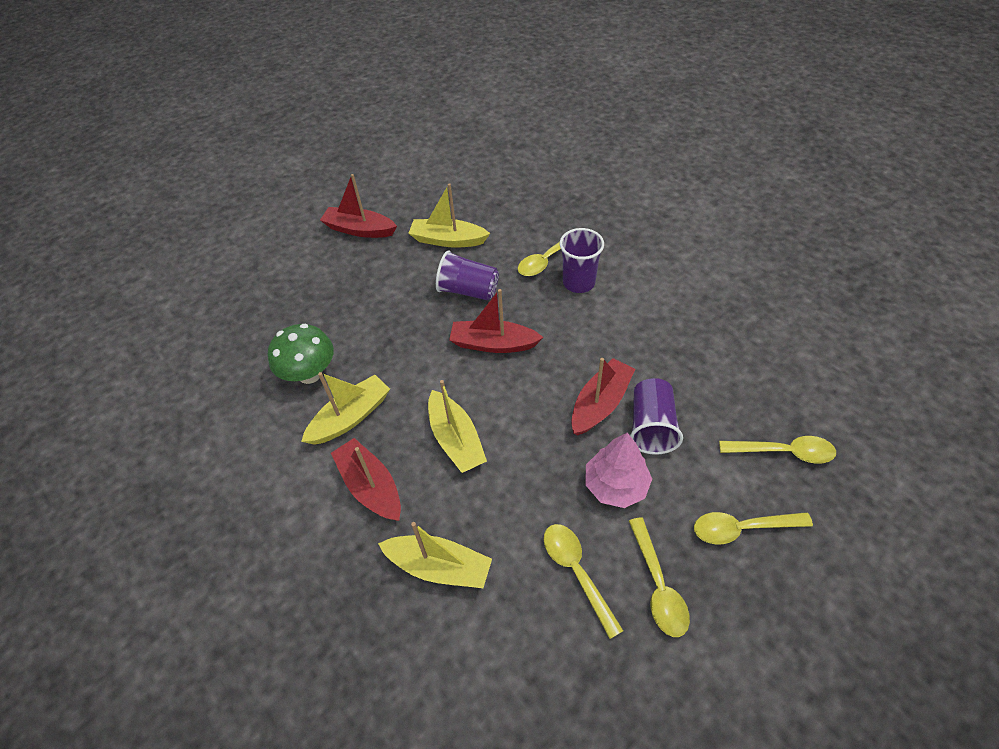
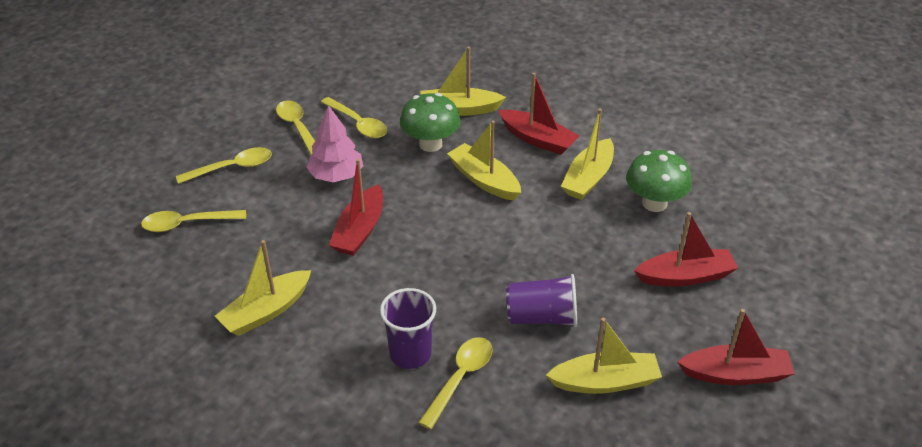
camera: 160 degrees right, 10 degrees down
(493, 344) = (485, 263): red boat -> red boat (685, 276)
(495, 510) = (430, 144): none -> green mushroom
(651, 426) = (309, 221): purple cup -> none
(693, 338) = (266, 311): none -> yellow boat

